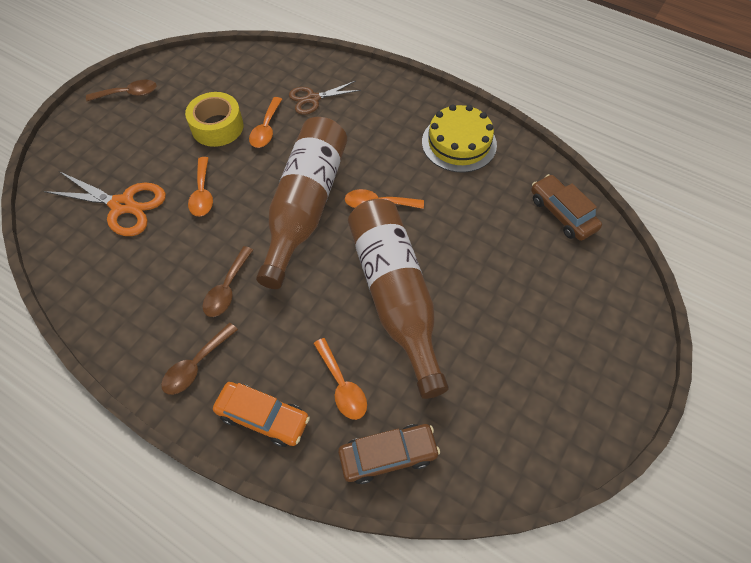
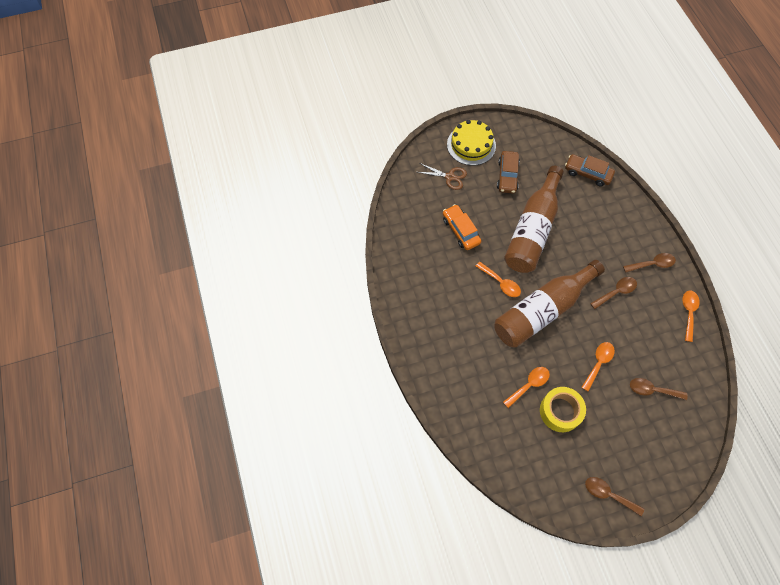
camera: 140 degrees left, 5 degrees up
(123, 205) = (652, 390): orange scissors -> brown spoon
(263, 417) = (632, 221): orange car -> orange car (461, 230)
(313, 99) = (481, 388): brown scissors -> brown scissors (450, 177)
(342, 386) = (588, 210): orange spoon -> orange spoon (688, 312)
(459, 143) = (420, 286): yellow cake -> yellow cake (471, 145)
(562, 213) = (410, 209): brown car -> brown car (507, 176)

